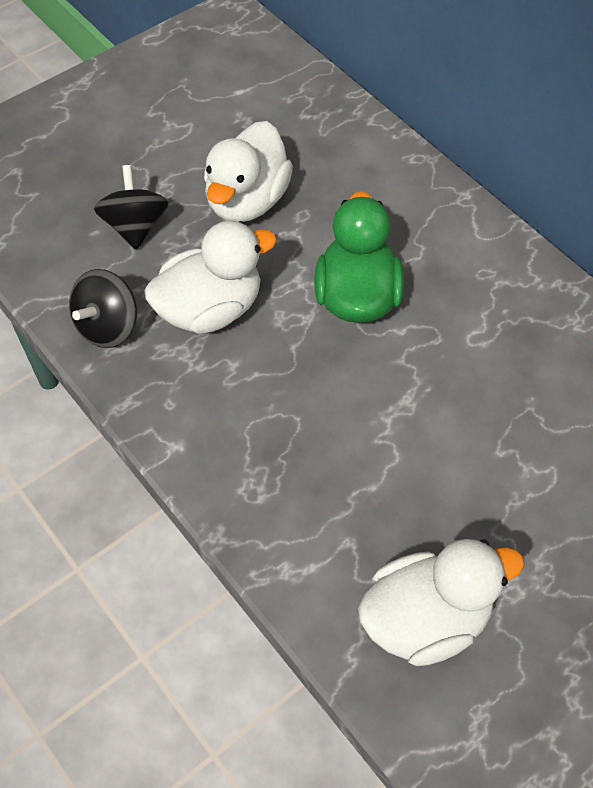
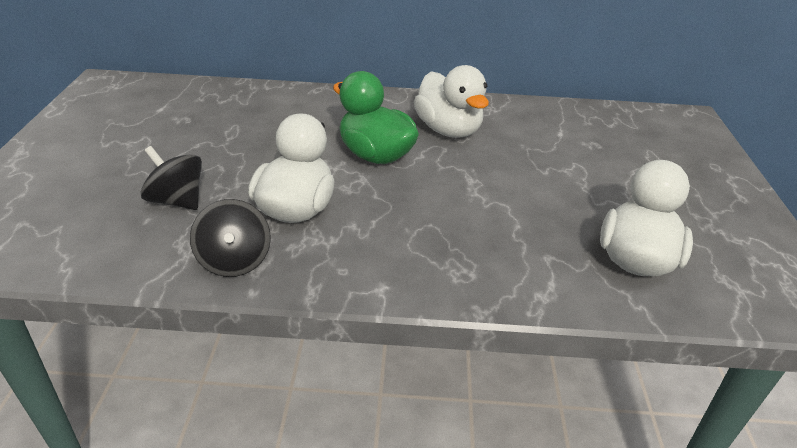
camera: 50 degrees left, 20 degrees down
(247, 201) = (242, 150): white duck -> white duck (448, 130)

